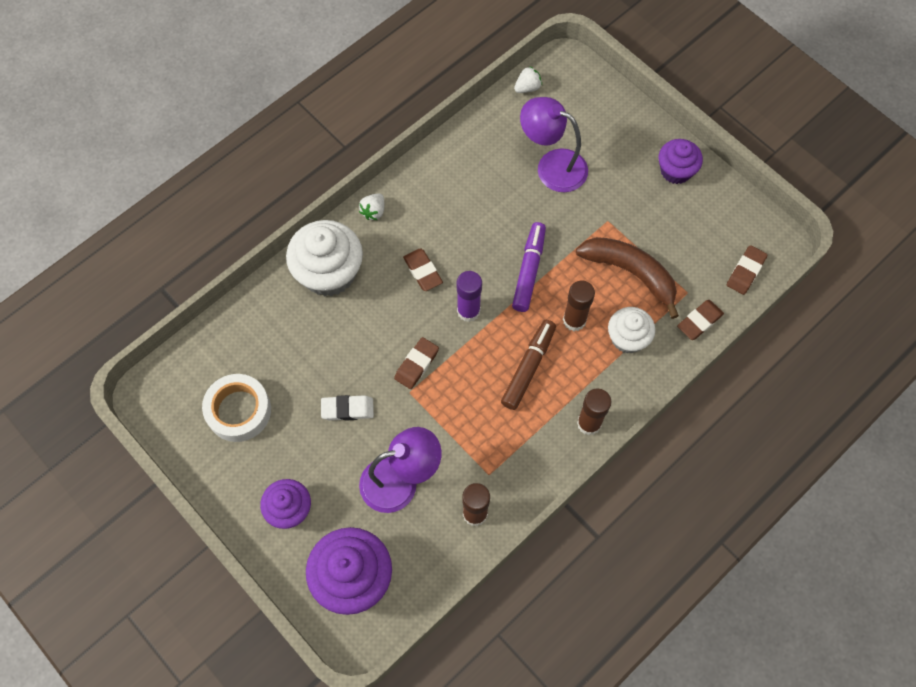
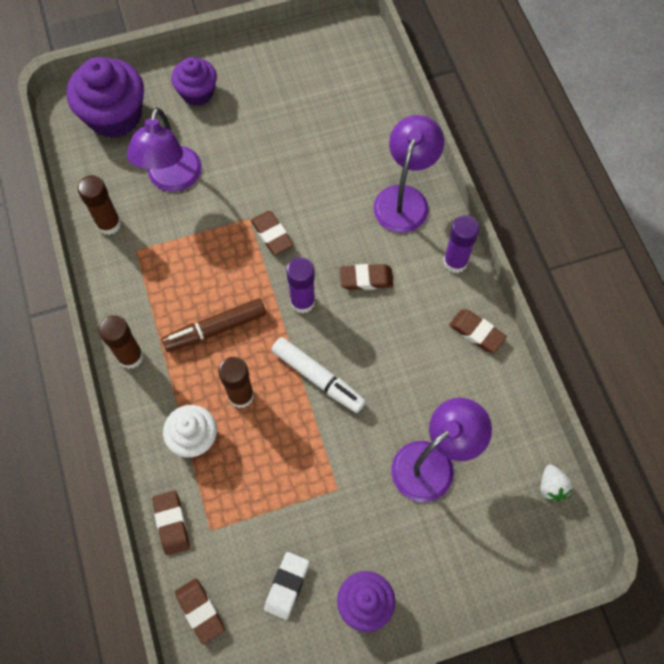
camera: 115 degrees right, 0 degrees up
(238, 410) = (304, 86): white tape -> none
(329, 273) = (404, 198): white cupcake -> purple lamp
(347, 409) = (260, 164): white eraser -> white eraser (287, 586)
(373, 211) = (455, 262): white strawberry -> purple glue stick
(430, 174) = (476, 332): none -> brown eraser
(528, 270) = (318, 378): purple marker -> white marker
(528, 367) = (216, 329): brown marker -> brown marker turned 105 degrees clockwise
(630, 273) = (263, 480): brown banana -> none

